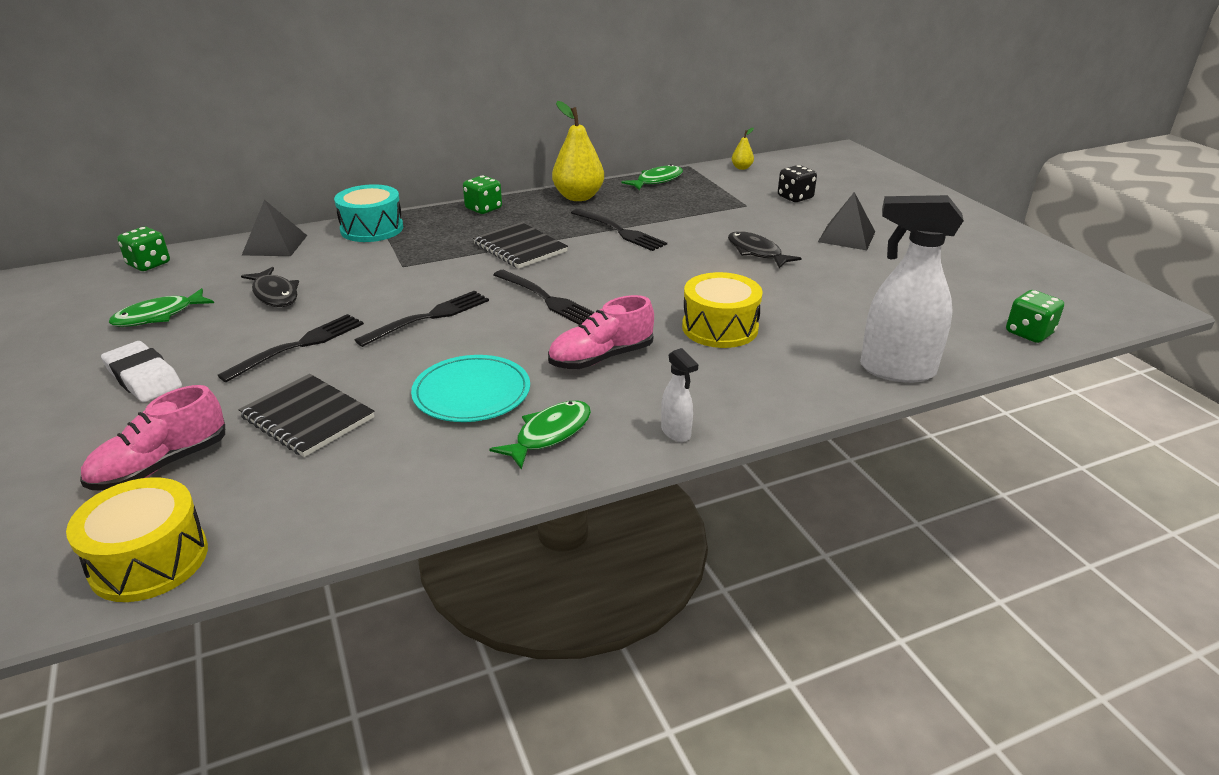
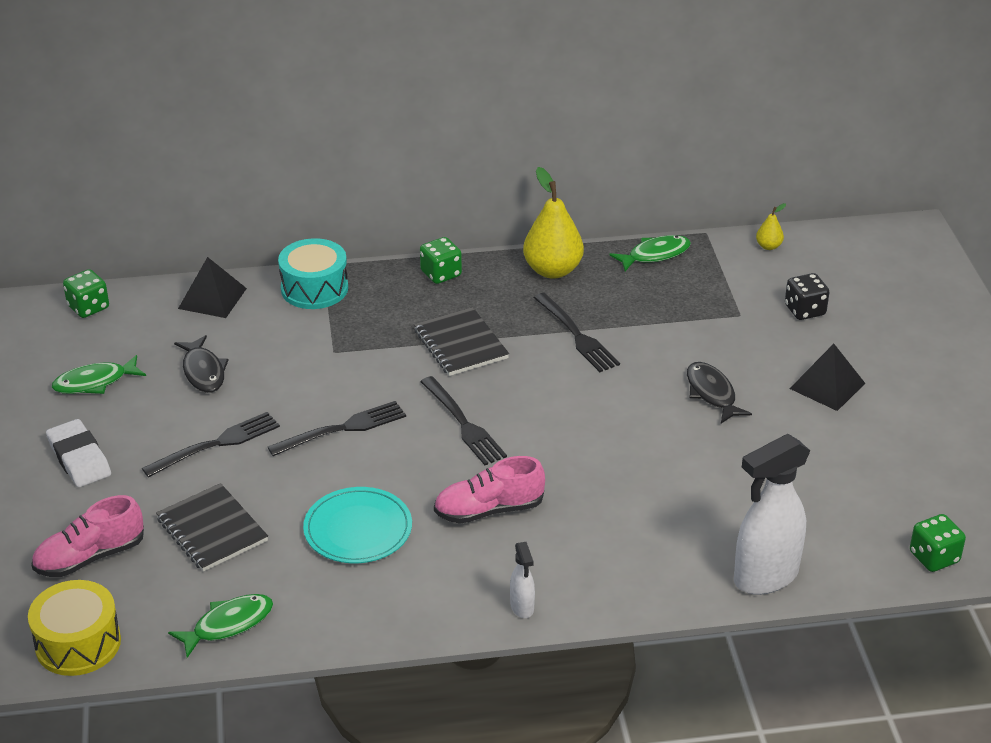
camera: 15 degrees right, 5 degrees up
(549, 434) = (411, 587): green fish -> green fish (228, 625)
(720, 328) = (620, 493): yellow drum -> none
(896, 370) = (765, 577): white spray bottle -> white spray bottle turned 60 degrees counterclockwise

